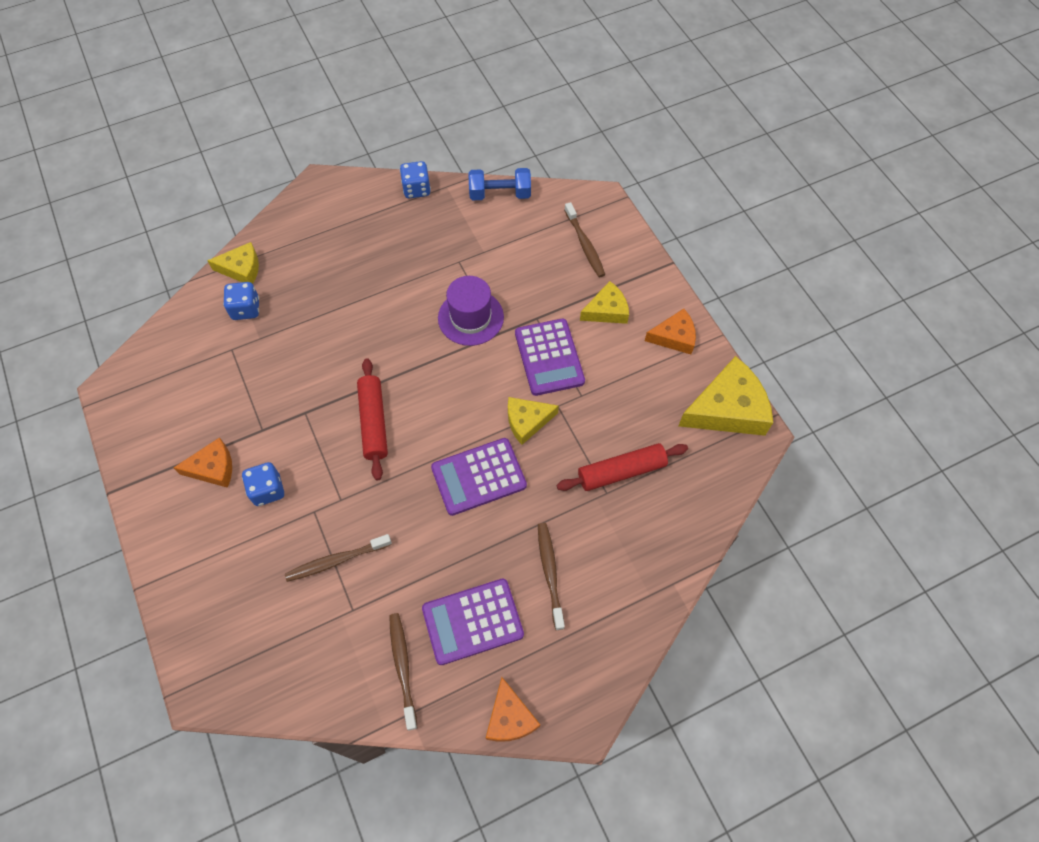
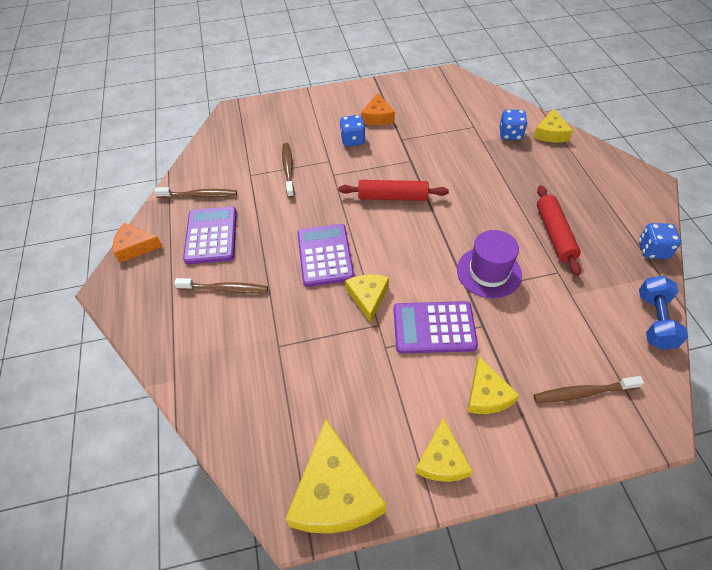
camera: 105 degrees right, 10 degrees down
(621, 471) = (295, 363): red rolling pin -> red rolling pin (554, 234)
(674, 337) = (442, 460): orange cheese -> yellow cheese

